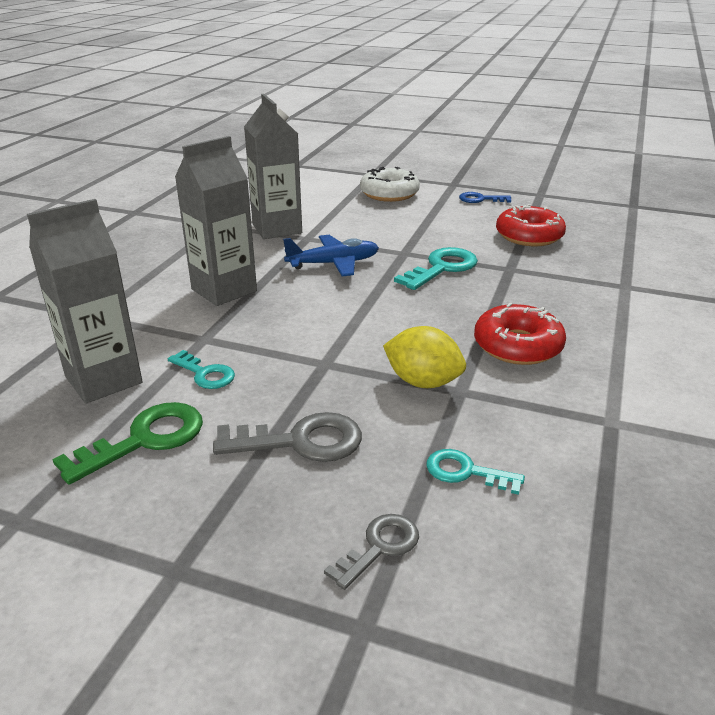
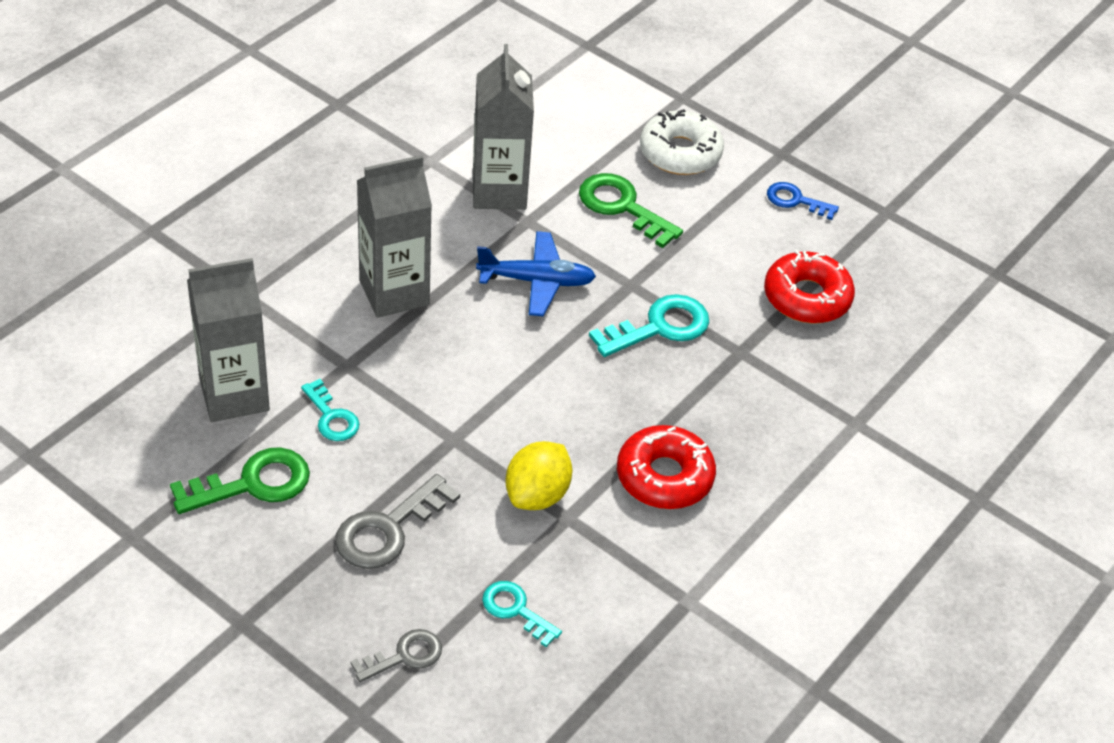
camera: 15 degrees right, 15 degrees up
(301, 441) = (388, 530): grey key -> grey key turned 120 degrees clockwise
(369, 221) = (622, 207): none -> green key
(423, 382) = (537, 495): yellow lemon -> yellow lemon turned 75 degrees clockwise

